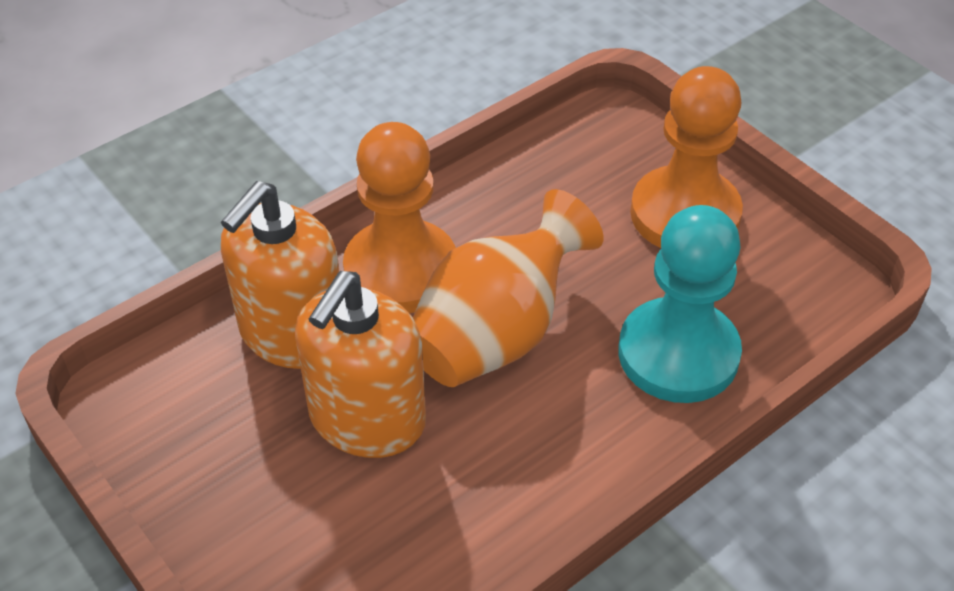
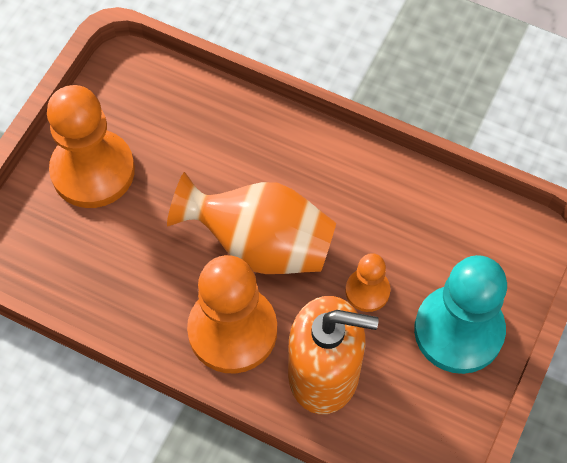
camera: 115 degrees left, 15 degrees up
(367, 419) = (367, 291): orange soap dispenser -> orange pawn
(678, 354) = (224, 136): turquoise pawn -> turquoise pawn (458, 331)

